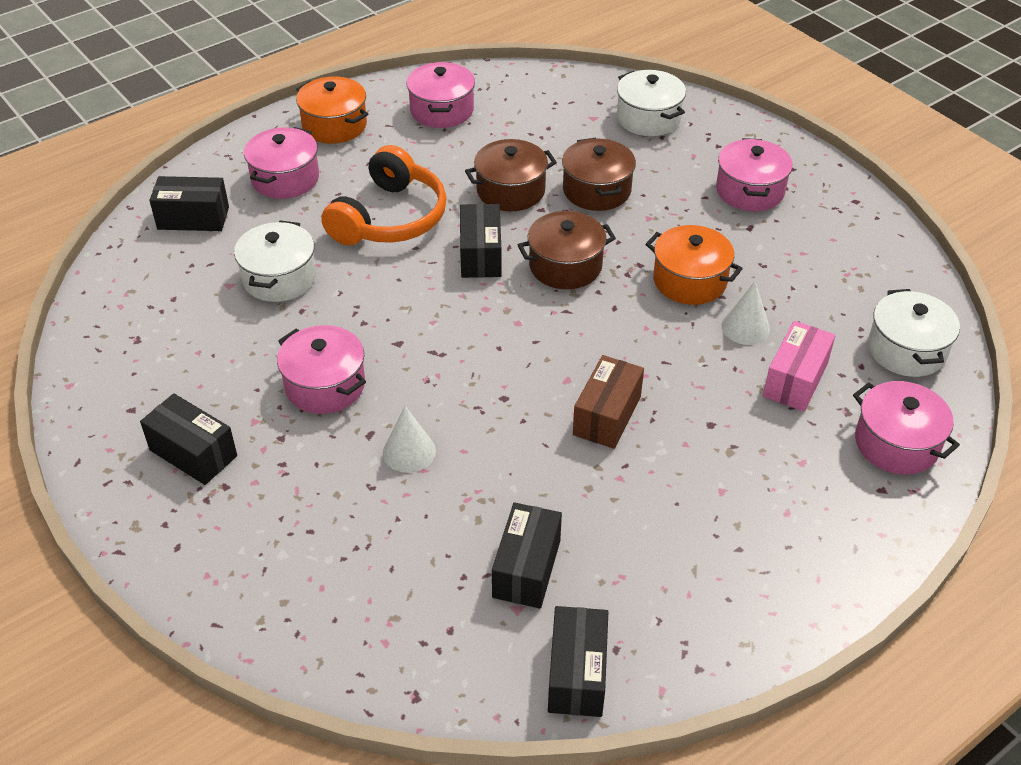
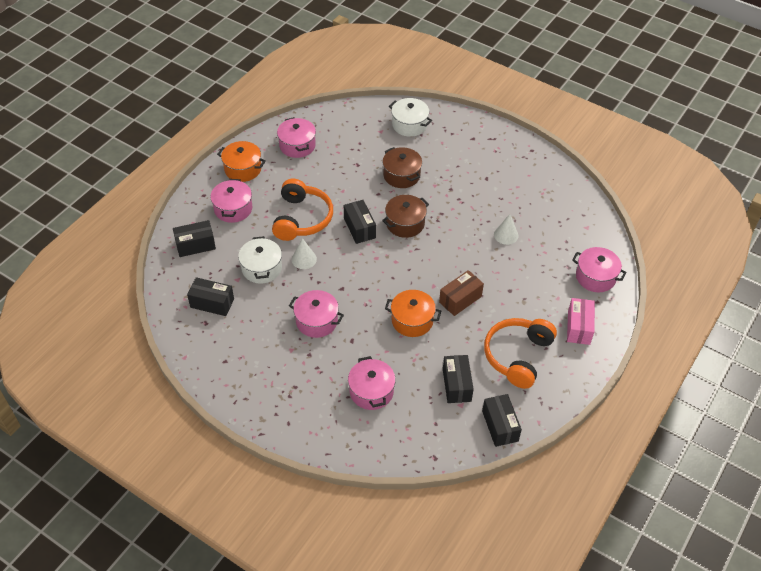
camera: 20 degrees left, 5 degrees up
(193, 453) = (270, 374): black box -> black box (212, 303)
(409, 451) = (375, 344): white cone -> white cone (304, 259)
(510, 191) = (357, 186): brown pot -> none
(607, 416) = (460, 299): brown box -> brown box turned 45 degrees clockwise
(673, 547) = (517, 356): none -> orange headphones
(689, 280) = (469, 216): orange pot -> orange pot (412, 320)
(750, 191) = (478, 157): pink pot -> pink pot (371, 391)
(795, 380) = (539, 257): pink box -> pink box (578, 327)
(906, 350) = (583, 227): white pot -> none

